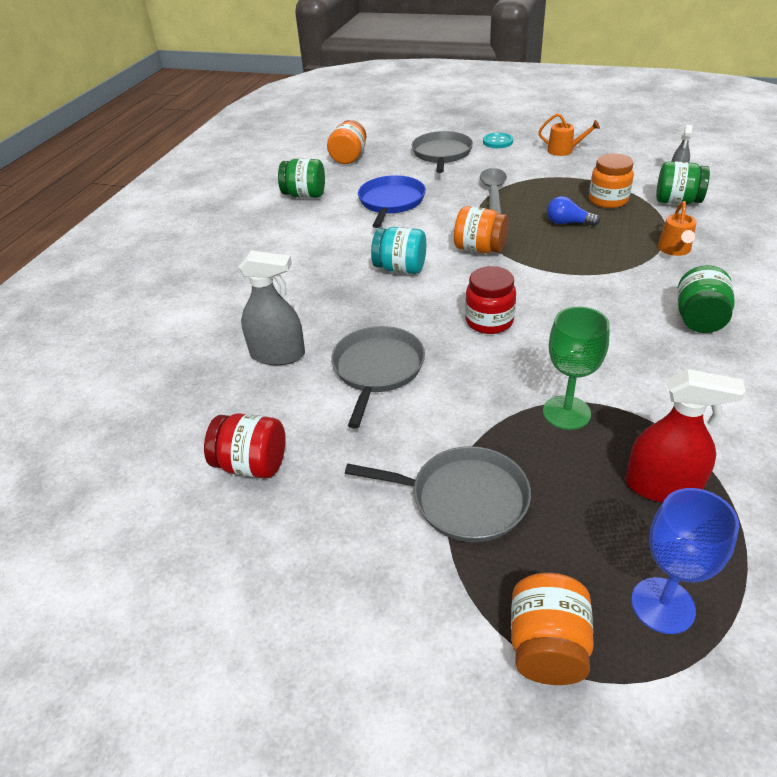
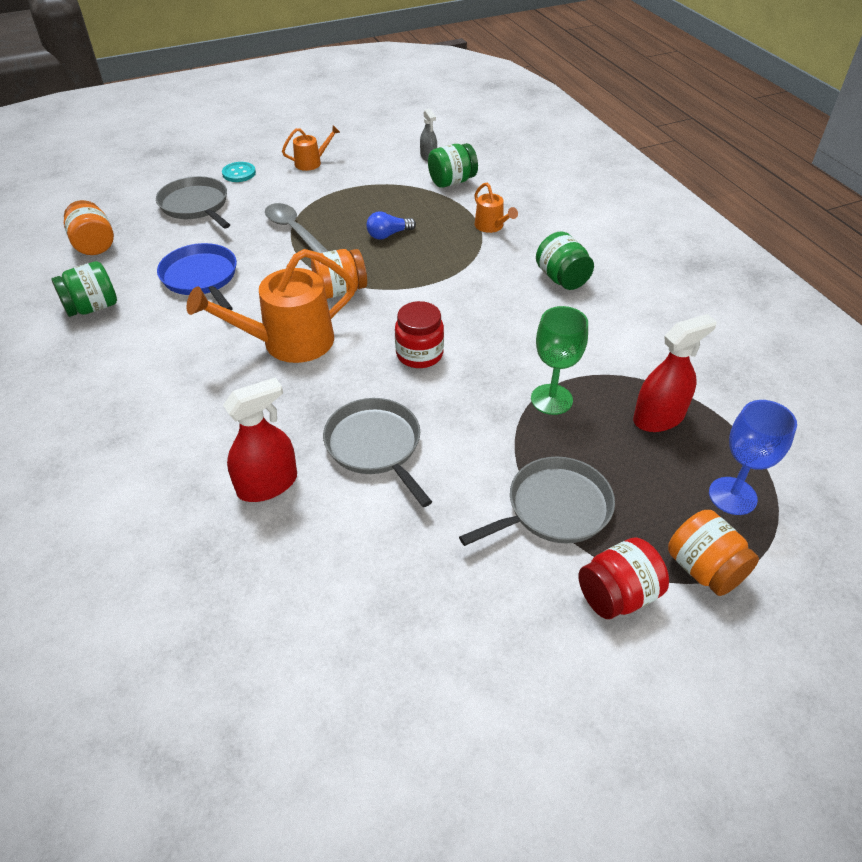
camera: 45 degrees left, 5 degrees up
(252, 465) = (365, 593): red jar -> red jar (617, 595)
(277, 354) = (267, 484): grey spray bottle -> red spray bottle
(400, 268) = (289, 342): turquoise jar -> orange watering can
(608, 200) = (398, 200): orange jar -> none

